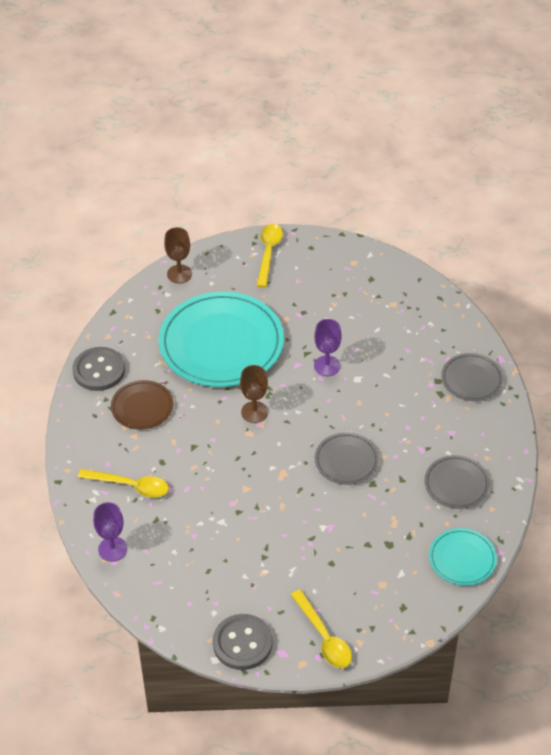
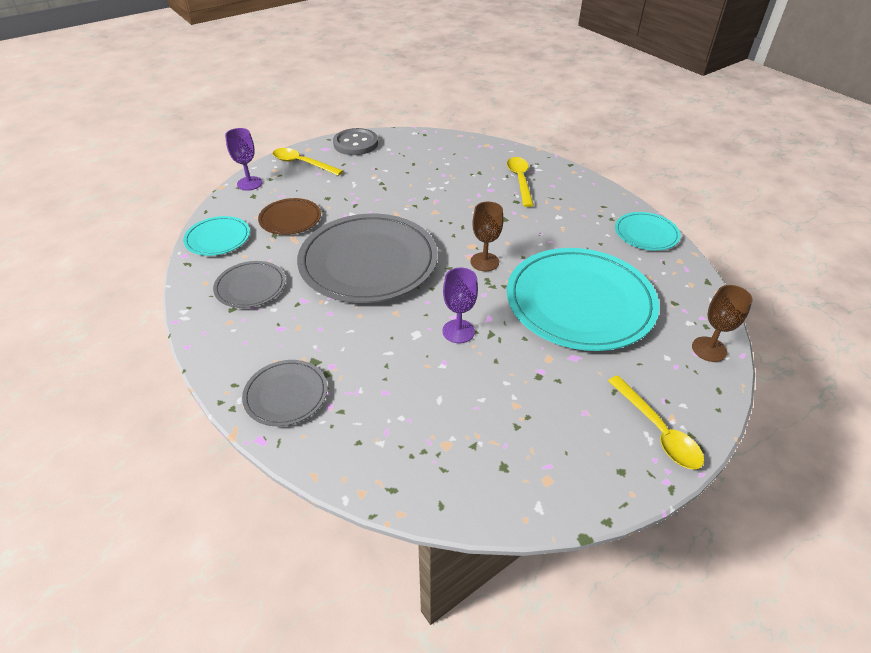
camera: 145 degrees right, 5 degrees down
(99, 370) = (646, 234): grey button -> turquoise plate
(112, 549) = (488, 150): purple goblet -> purple goblet (249, 183)
(130, 486) = (520, 180): yellow spoon -> yellow spoon turned 105 degrees clockwise
(142, 407) = (577, 226): brown plate -> brown plate (290, 219)
(346, 460) = (368, 262): grey plate -> grey plate, size x2.07

